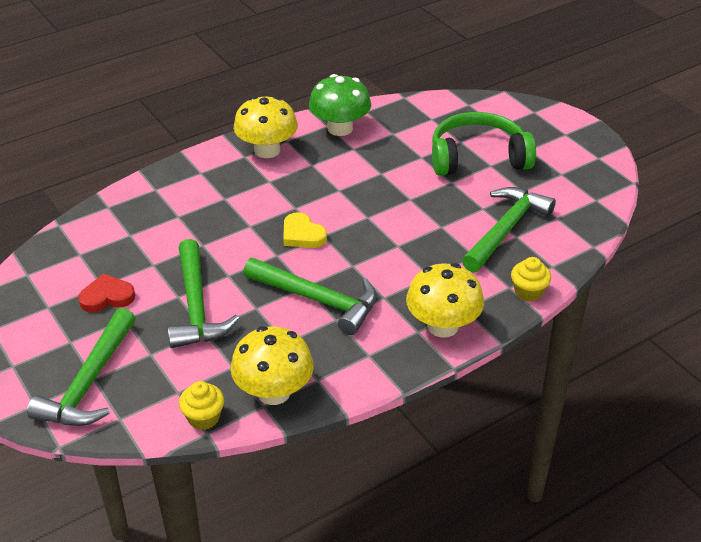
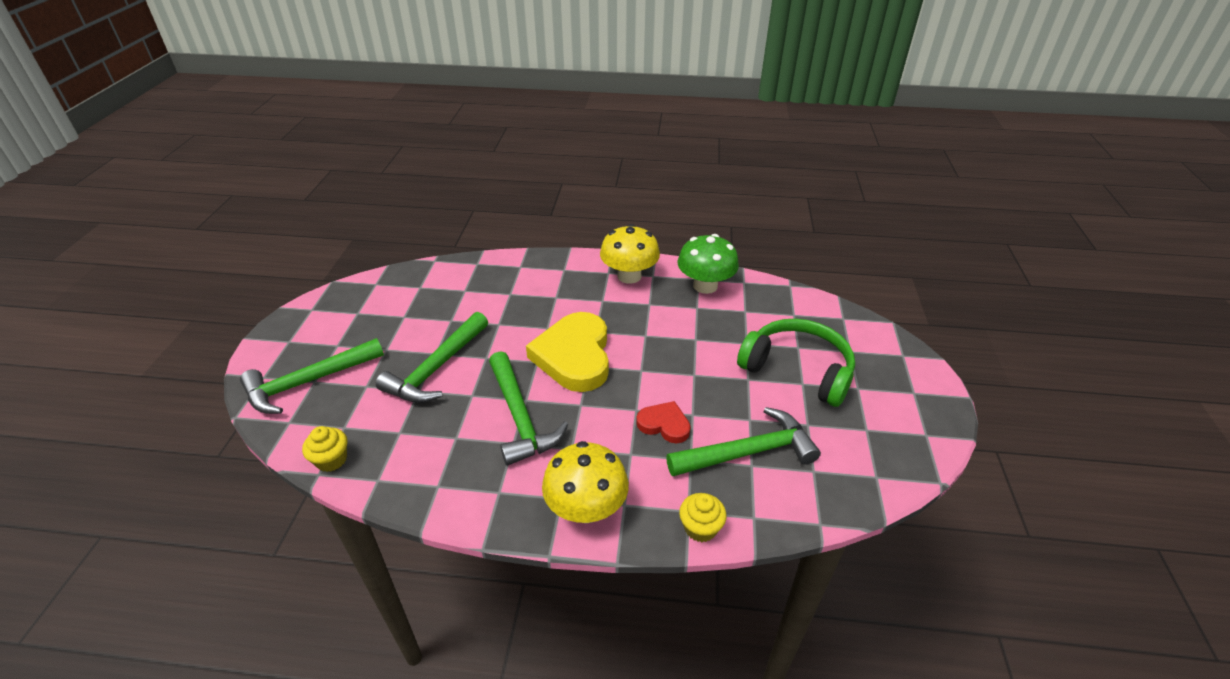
camera: 40 degrees right, 0 degrees up
(107, 297) = (396, 327): red heart -> red heart (664, 424)
(274, 392) = (397, 473): yellow mushroom -> none
(302, 234) = (574, 356): yellow heart -> yellow heart, size x1.99

